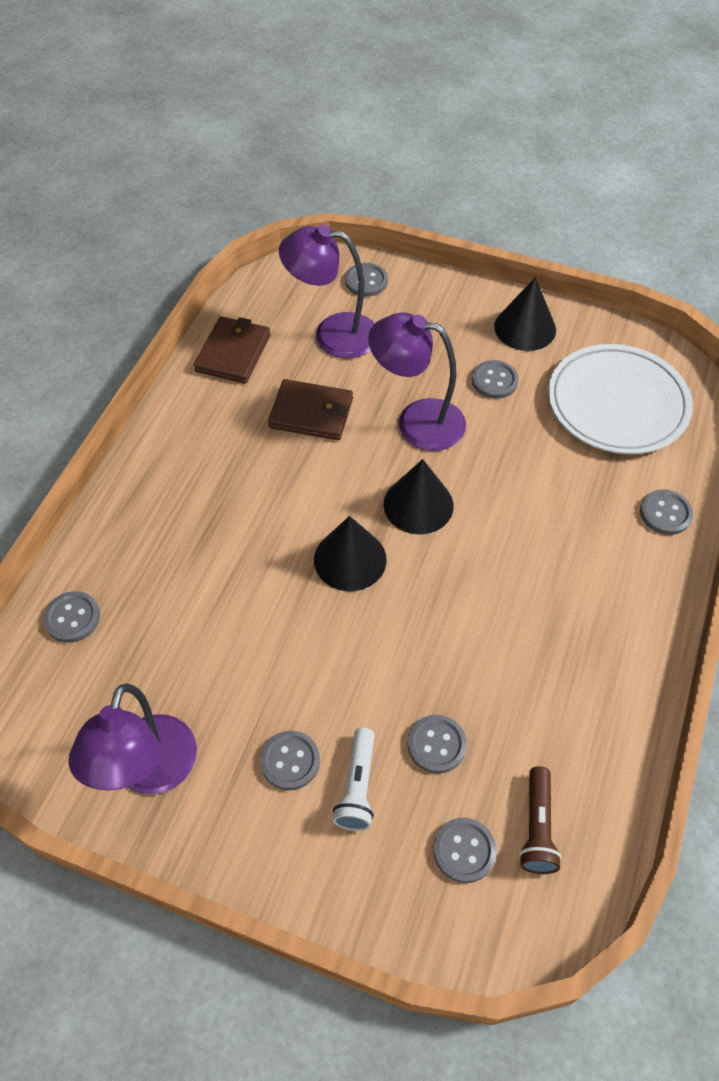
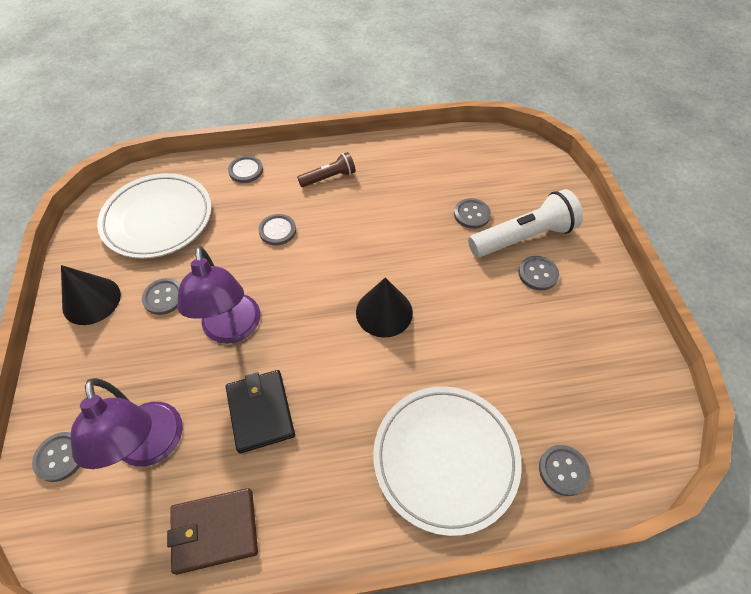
camera: 120 degrees left, 0 degrees up
(150, 773) = (608, 341): purple lamp -> none
(161, 529) = (445, 458): none -> white plate
(311, 413) = (260, 412): brown wallet -> black wallet
(357, 787) = (523, 237): white flashlight -> white flashlight, size x1.76
(418, 505) = (313, 294): black cone -> none
(464, 851) = (514, 183): grey button -> grey button (277, 230)
(537, 827) = (479, 162): brown flashlight -> brown flashlight (329, 177)

